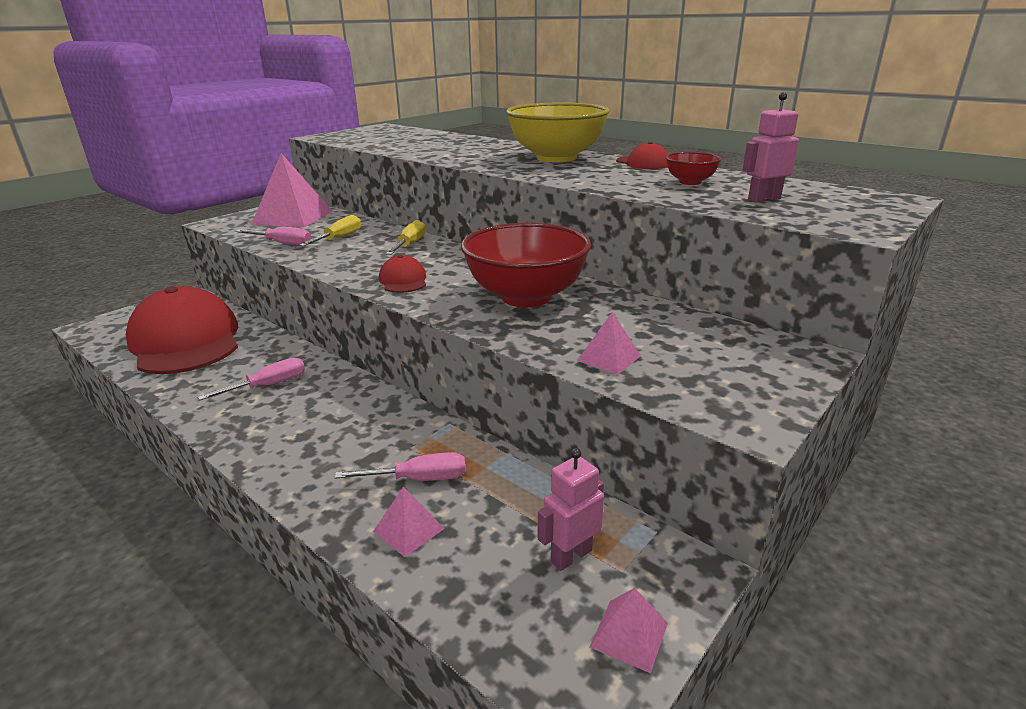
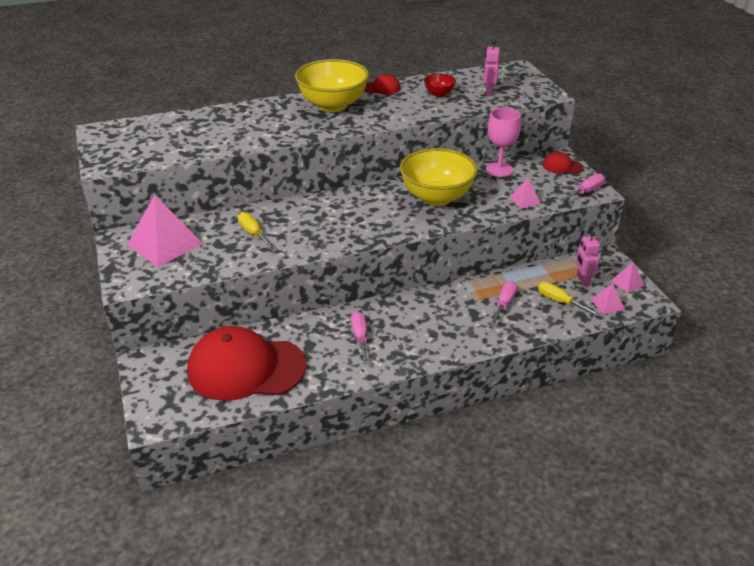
camera: 60 degrees left, 10 degrees up
(282, 244) = (236, 260): pink screwdriver -> pink screwdriver (586, 192)
(403, 280) = (370, 228): red cap -> red cap (562, 166)
(409, 530) = (539, 316): pink pyramid -> pink pyramid (608, 304)
(410, 245) = (304, 210): yellow screwdriver -> yellow screwdriver (560, 302)
(526, 297) = (437, 197): red bowl -> yellow bowl
(671, 318) = (499, 170): none -> pink goblet

